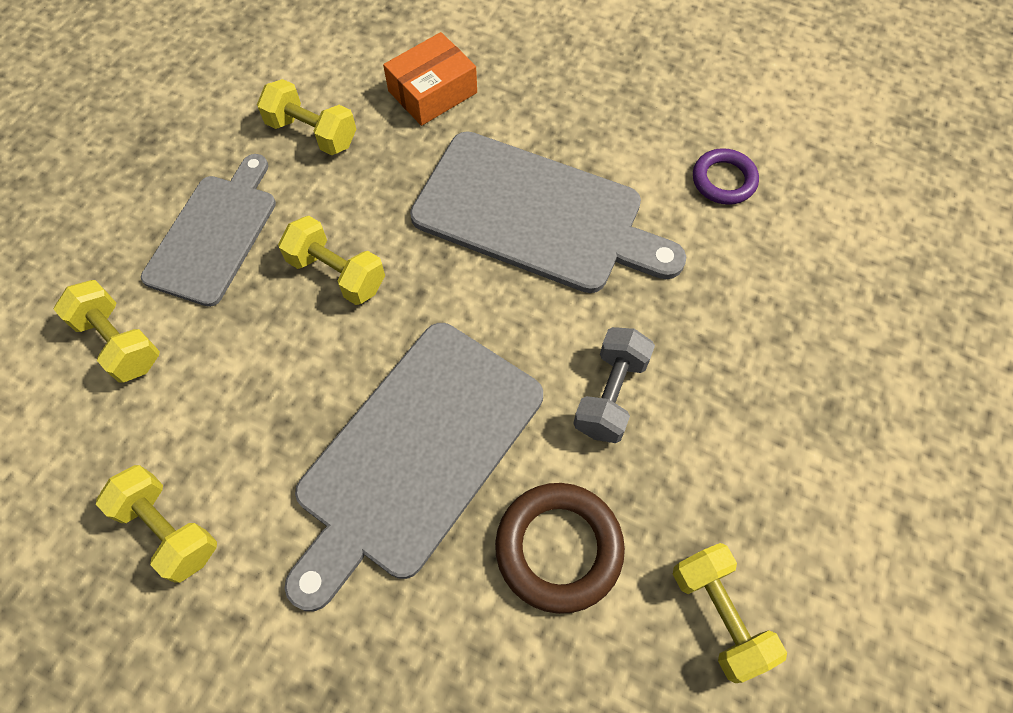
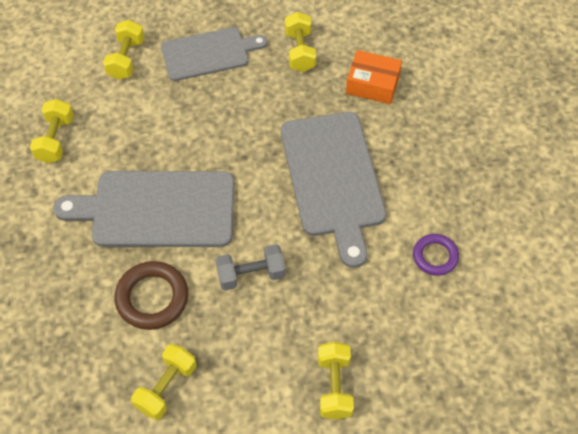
camera: 55 degrees right, 5 degrees down
(337, 273) = (227, 116): yellow dumbbell -> yellow dumbbell (334, 386)

